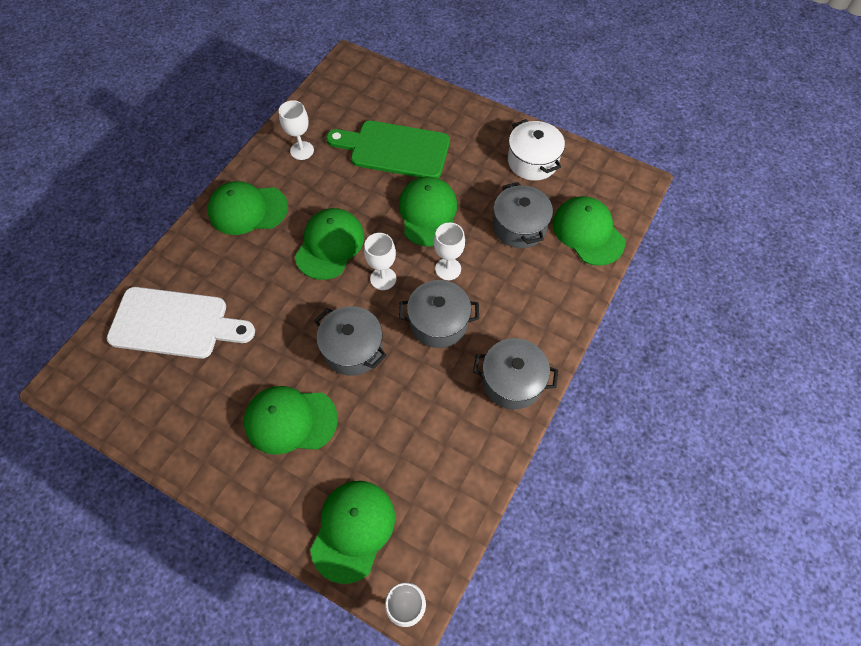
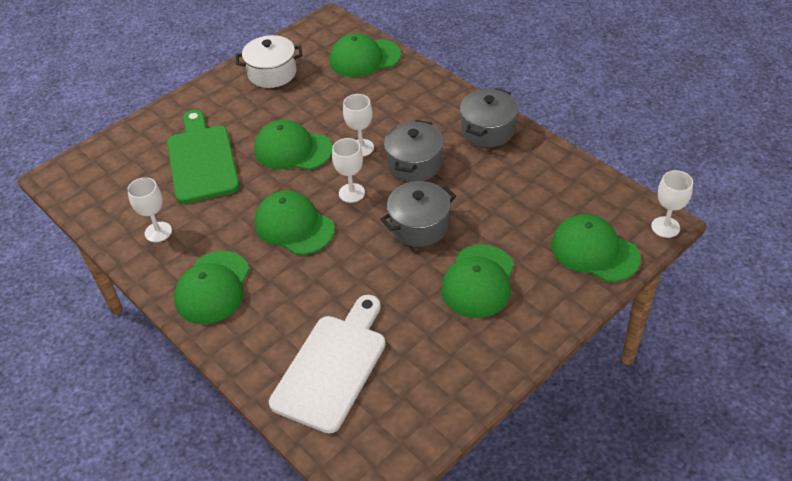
camera: 70 degrees left, 15 degrees down
(395, 149) = (202, 160): green cutting board -> green cutting board turned 135 degrees clockwise
(519, 227) = (338, 95): grey pot -> none

